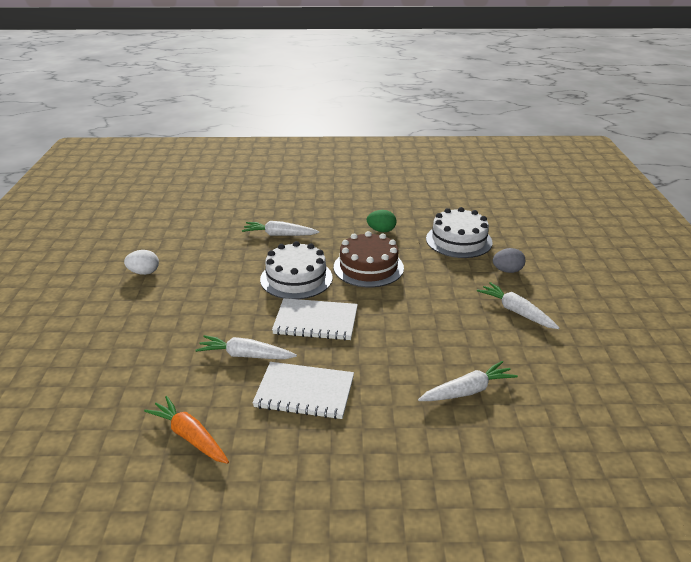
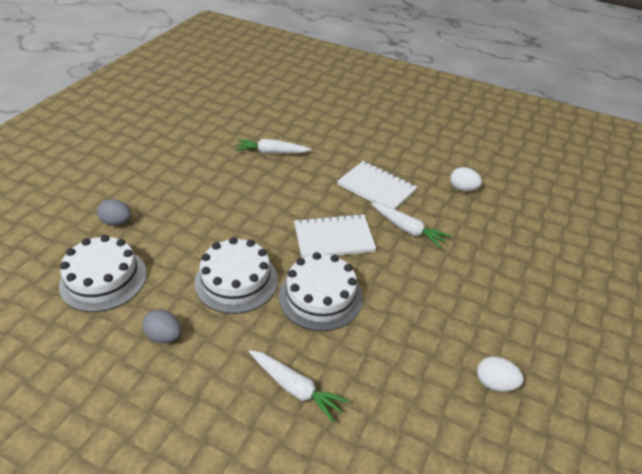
camera: 155 degrees left, 10 degrees up
(190, 436) = (463, 189): orange carrot -> white egg
(316, 321) = (334, 238): white notebook -> white notebook turned 45 degrees counterclockwise
(368, 267) = (236, 281): brown cake -> white cake
(381, 230) = (164, 336): green egg -> grey egg
(516, 311) = (168, 185): white carrot -> none

